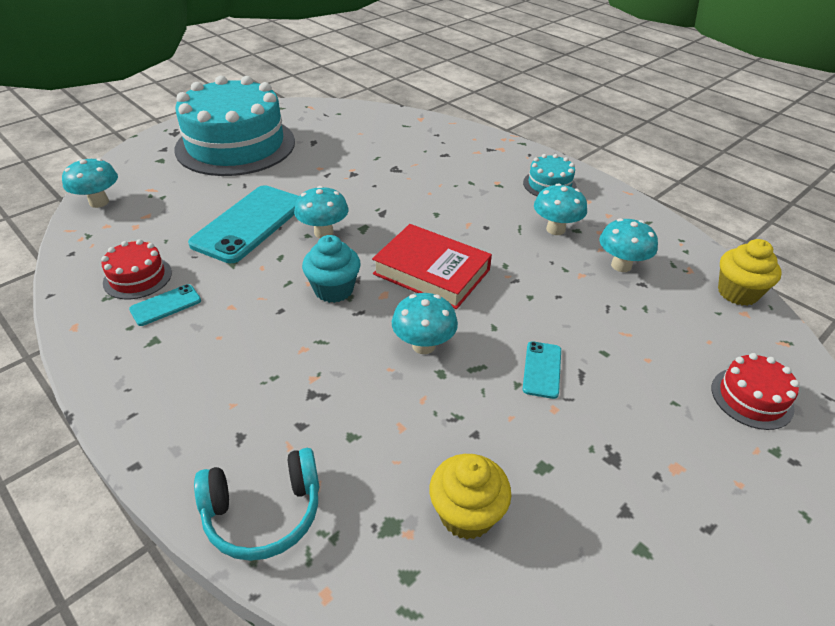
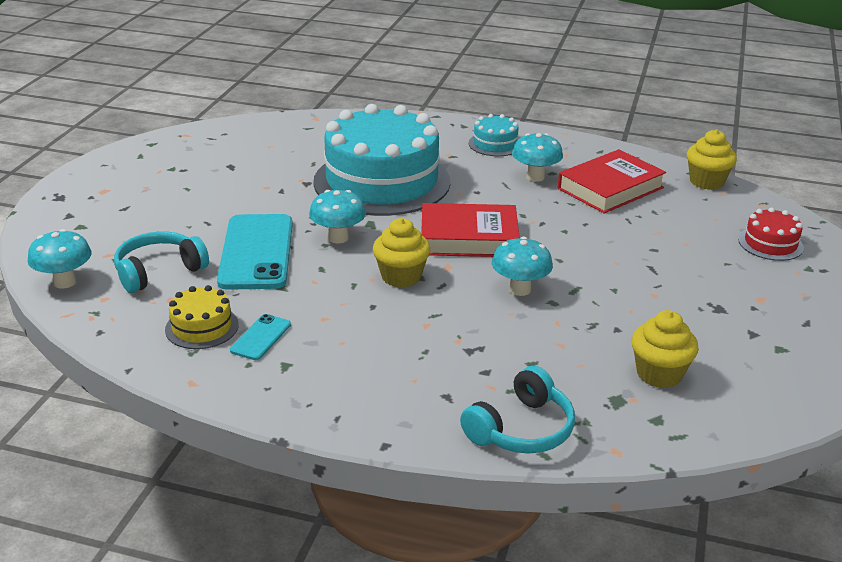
camera: 30 degrees left, 10 degrees down
(137, 277) = (202, 327): red cake -> yellow cake
(165, 216) = (159, 271): none -> turquoise headphones
(235, 145) = (149, 190): turquoise cake -> turquoise cake (382, 181)
(334, 290) = (401, 277): turquoise cupcake -> yellow cupcake
(542, 369) = (622, 274): turquoise phone -> none
(621, 265) = (610, 188): turquoise mushroom -> red book

